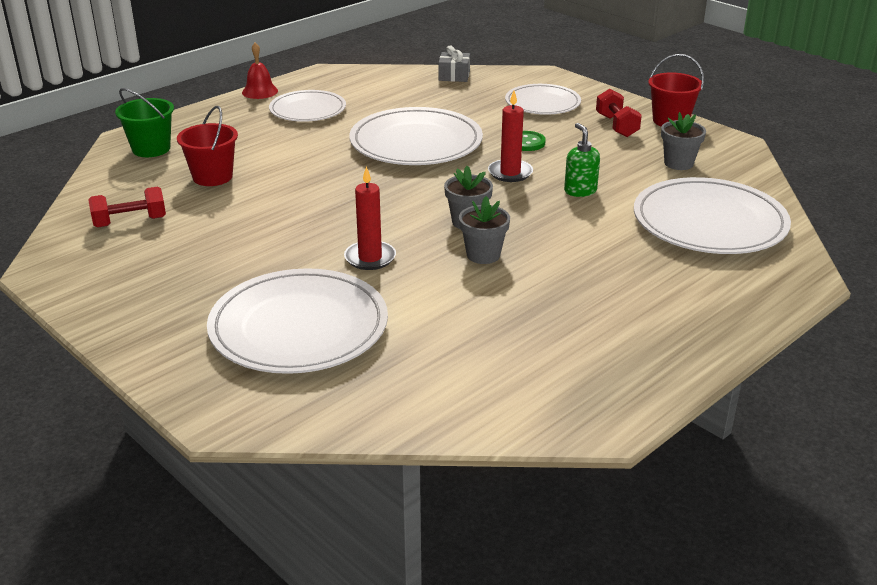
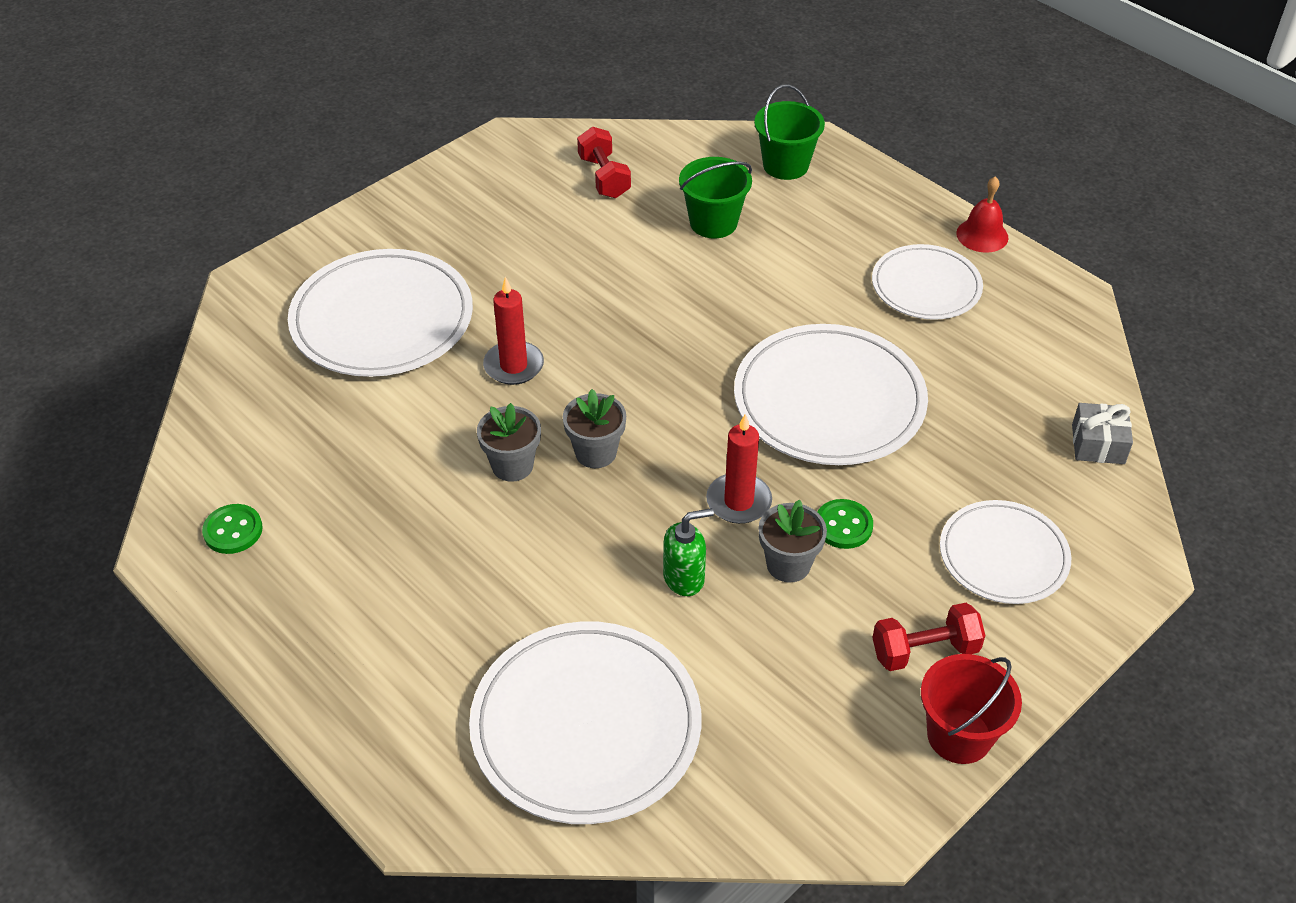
camera: 90 degrees right, 15 degrees up
(212, 177) = (713, 223): red bucket -> green bucket
(573, 388) = (233, 530): none -> green button
(678, 163) = (785, 719): grey flower pot -> grey flower pot (788, 564)

